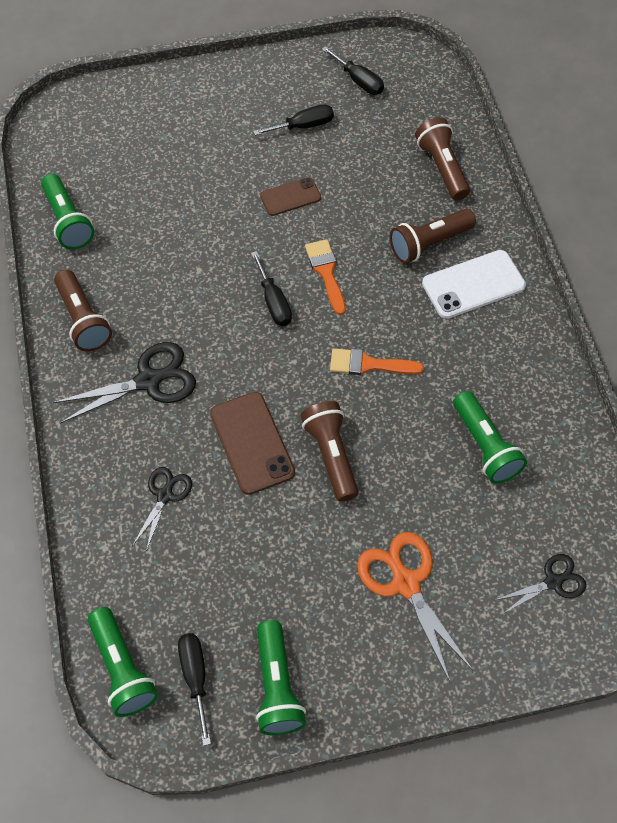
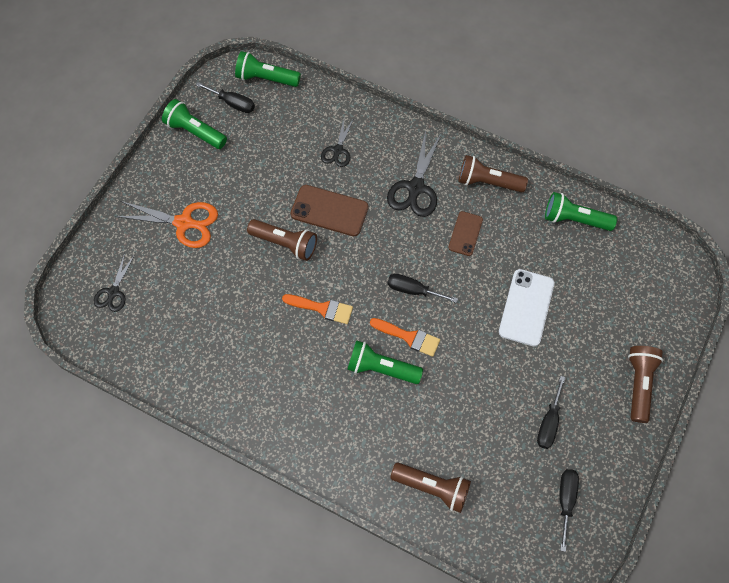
camera: 130 degrees right, 5 degrees up
(165, 495) = (337, 151): black scissors -> black scissors turned 45 degrees clockwise
(290, 197) = (489, 363): brown phone -> brown phone (465, 233)
(358, 81) = (565, 500): black screwdriver -> black screwdriver turned 105 degrees clockwise
(369, 364) = (322, 308): orange brush -> orange brush turned 60 degrees clockwise
(429, 243) = (376, 420): brown flashlight -> brown flashlight (638, 384)
(473, 285) = (321, 419): white phone -> white phone (526, 307)
(485, 446) = (214, 326): green flashlight -> green flashlight (381, 368)

